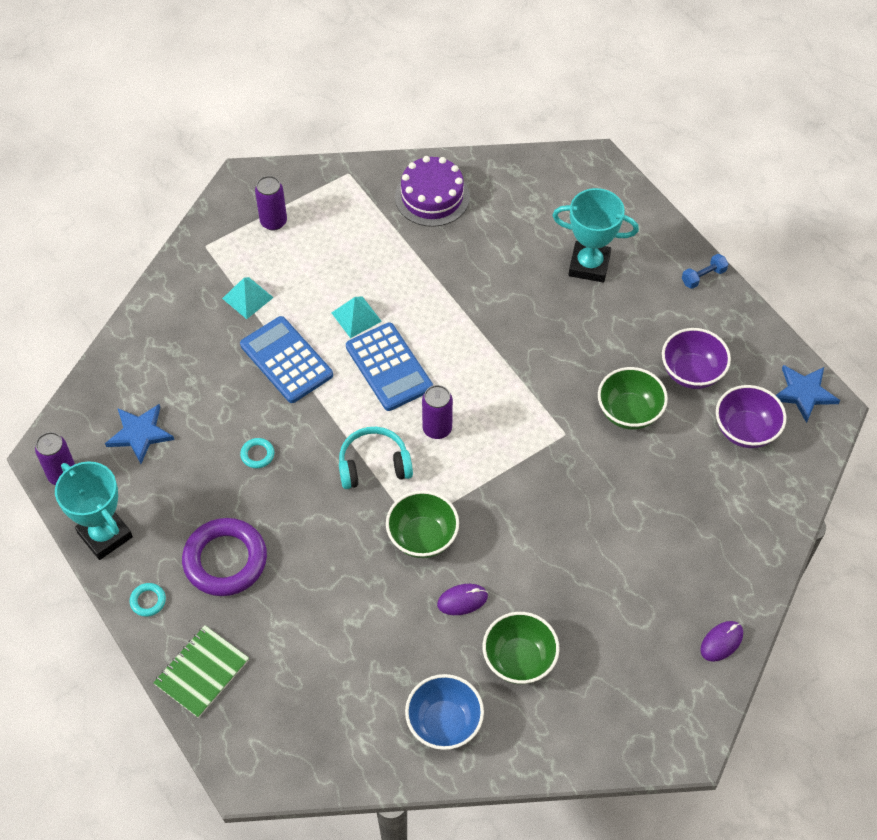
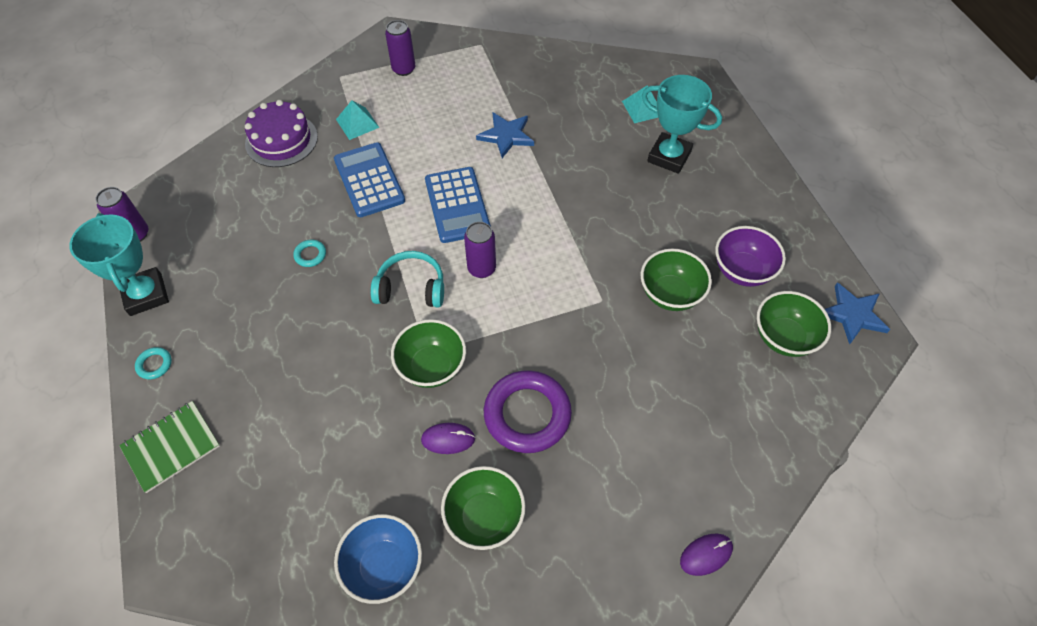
camera: 15 degrees right, 0 degrees up
(140, 433) = (217, 214): blue star -> blue star (506, 136)
(225, 560) = (240, 343): purple ring -> purple ring (527, 414)
(356, 317) = (444, 157): turquoise pyramid -> turquoise pyramid (642, 108)
(432, 197) = (545, 75): purple cake -> purple cake (281, 140)
(703, 277) = (775, 187): blue dumbbell -> none
(745, 430) = (784, 337): purple bowl -> green bowl

